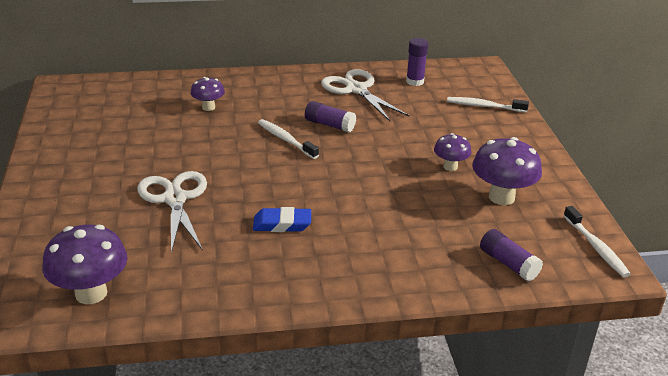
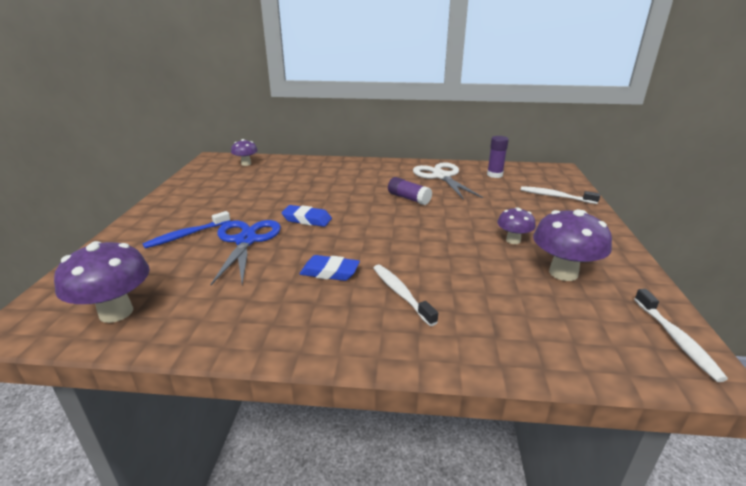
camera: 15 degrees right, 5 degrees down
(103, 200) = (186, 235): none -> blue toothbrush
(174, 199) = (246, 240): white scissors -> blue scissors
(208, 107) = (314, 179): purple mushroom -> purple mushroom (246, 164)
(228, 165) = (307, 219): none -> blue eraser
(285, 139) = (366, 206): white toothbrush -> white toothbrush (401, 293)
(508, 264) = (563, 343): purple glue stick -> none

